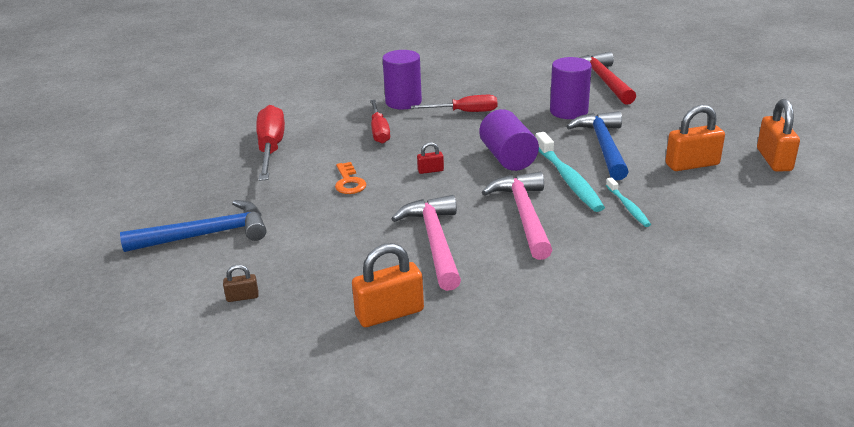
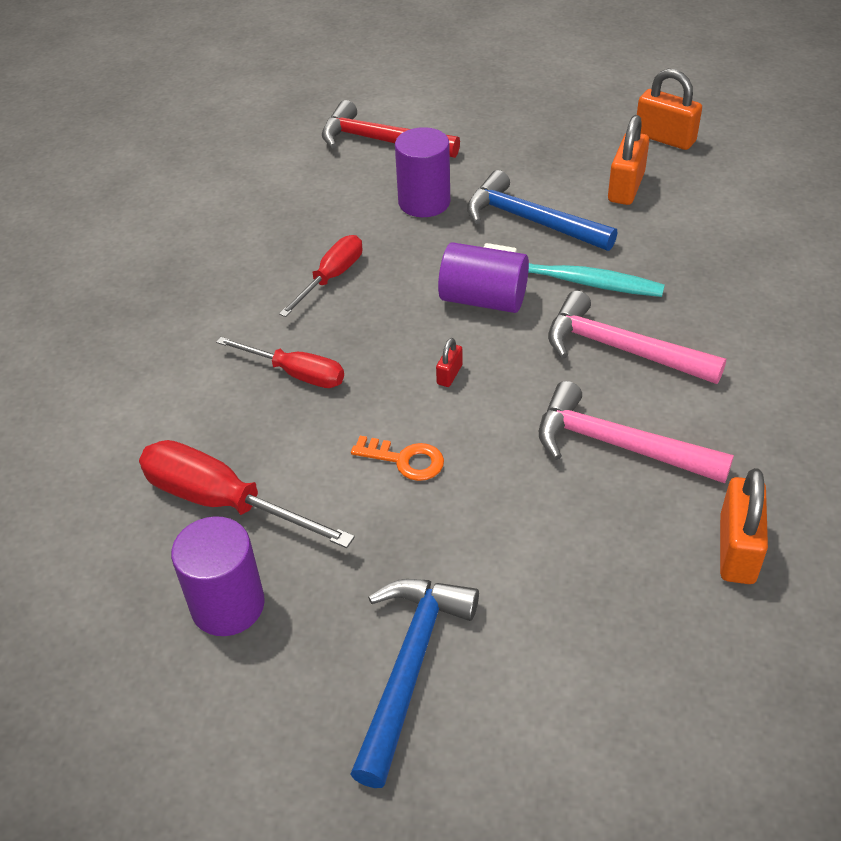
camera: 55 degrees left, 15 degrees up
(242, 297) = (603, 680): brown padlock -> none
(403, 102) = (237, 315): purple cylinder -> purple cylinder (228, 605)
(628, 207) = (669, 270): turquoise toothbrush -> none

